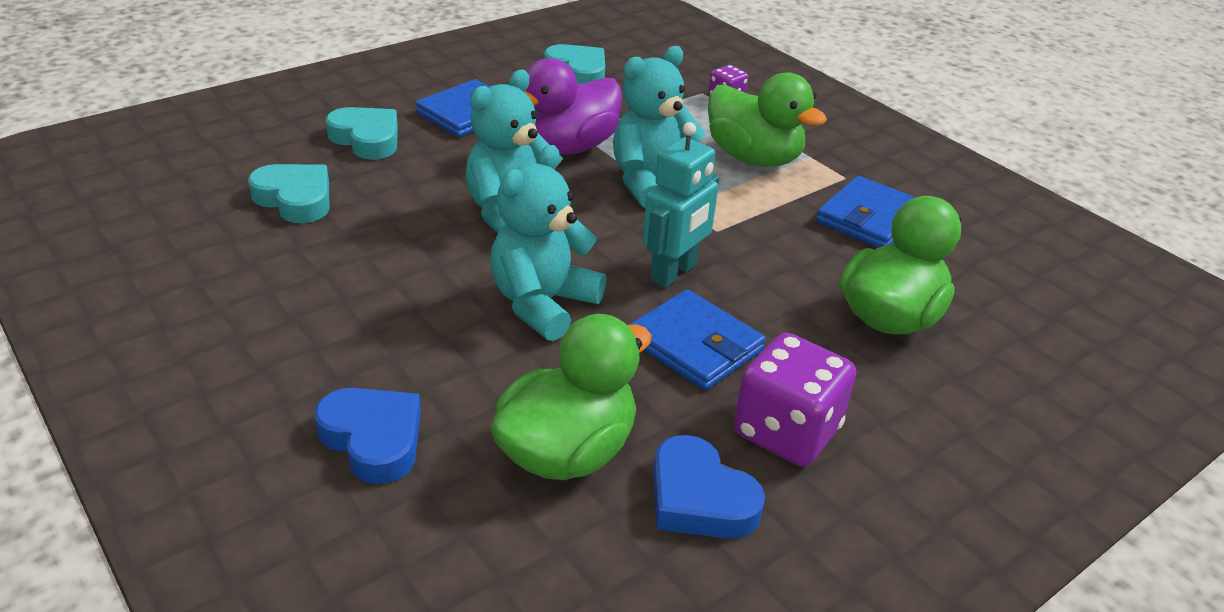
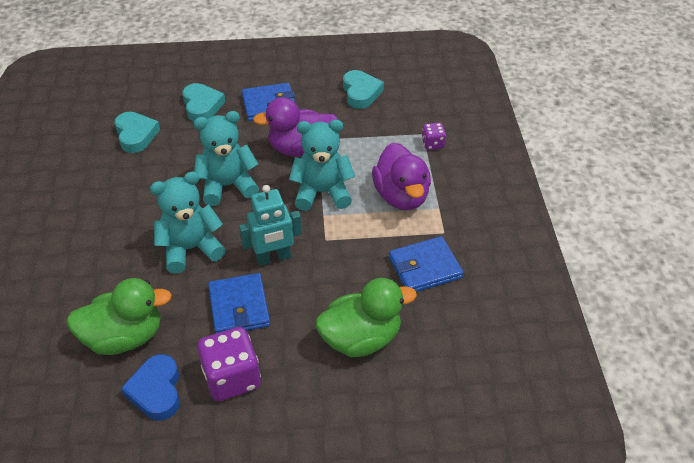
camera: 35 degrees right, 10 degrees up
(373, 439) = (55, 290): blue heart -> none
(753, 158) = (401, 196): green duck -> purple duck

